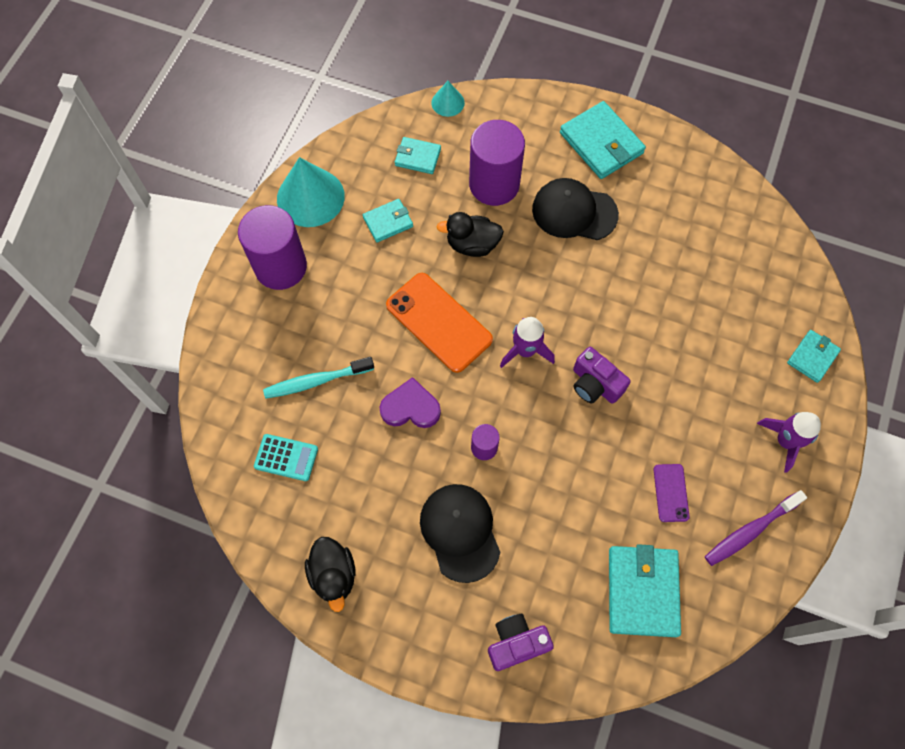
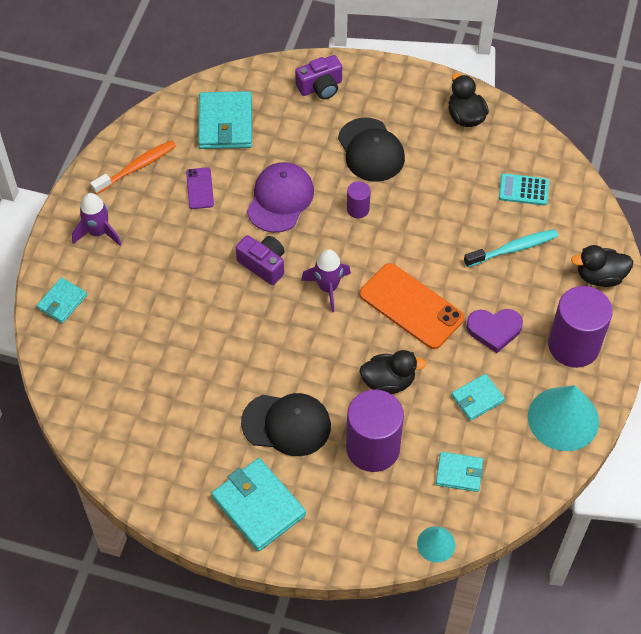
camera: 175 degrees right, 10 degrees down
(231, 340) = (600, 276): none -> black duck
(410, 407) = (425, 234): purple heart -> purple heart (494, 330)
(574, 469) = (280, 199): none -> purple cap
(750, 531) = (137, 167): purple toothbrush -> orange toothbrush

